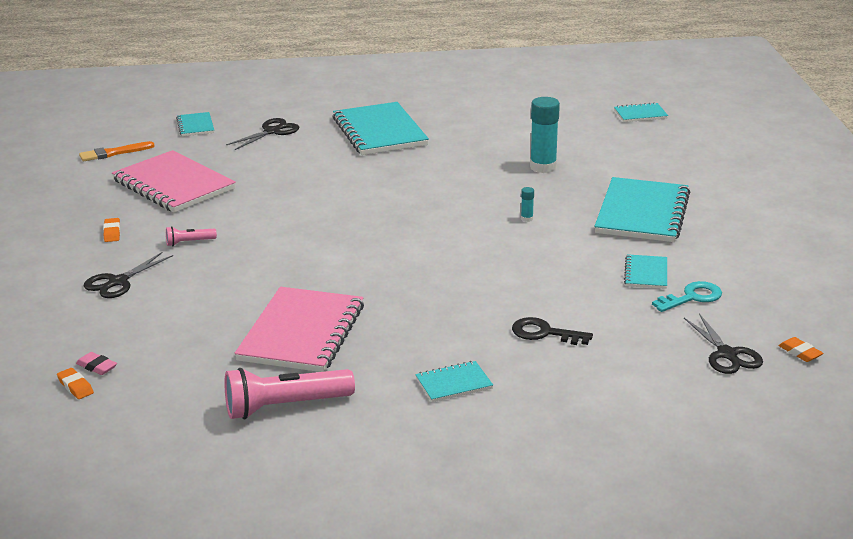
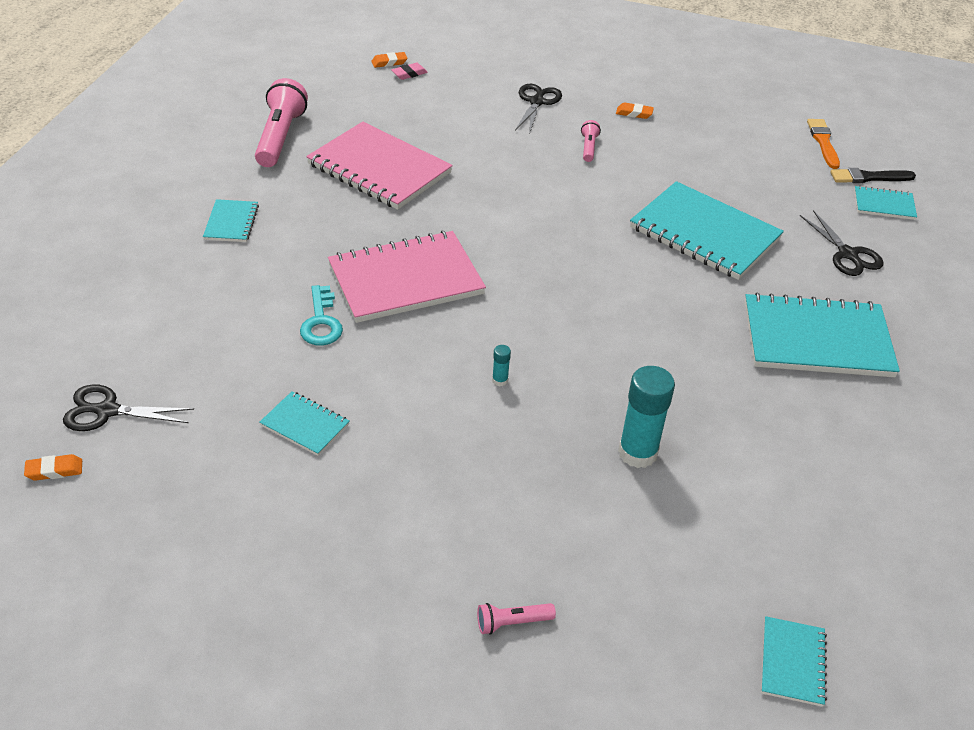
camera: 110 degrees right, 15 degrees up
(117, 282) = (537, 102): black scissors -> black scissors turned 45 degrees clockwise
(159, 133) = (868, 177): none -> black brush
(173, 185) = (724, 162): pink notebook -> pink notebook (406, 280)
(544, 333) = (258, 301): black key -> none
(642, 213) = (448, 493): turquoise notebook -> turquoise notebook (704, 234)
(692, 297) = (227, 439): turquoise key -> turquoise key (321, 322)
(706, 178) = (512, 623): none -> pink flashlight

